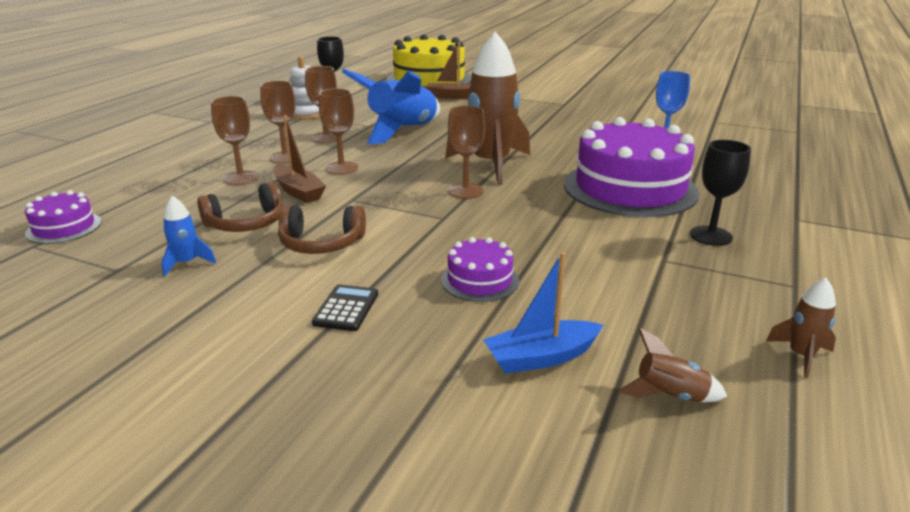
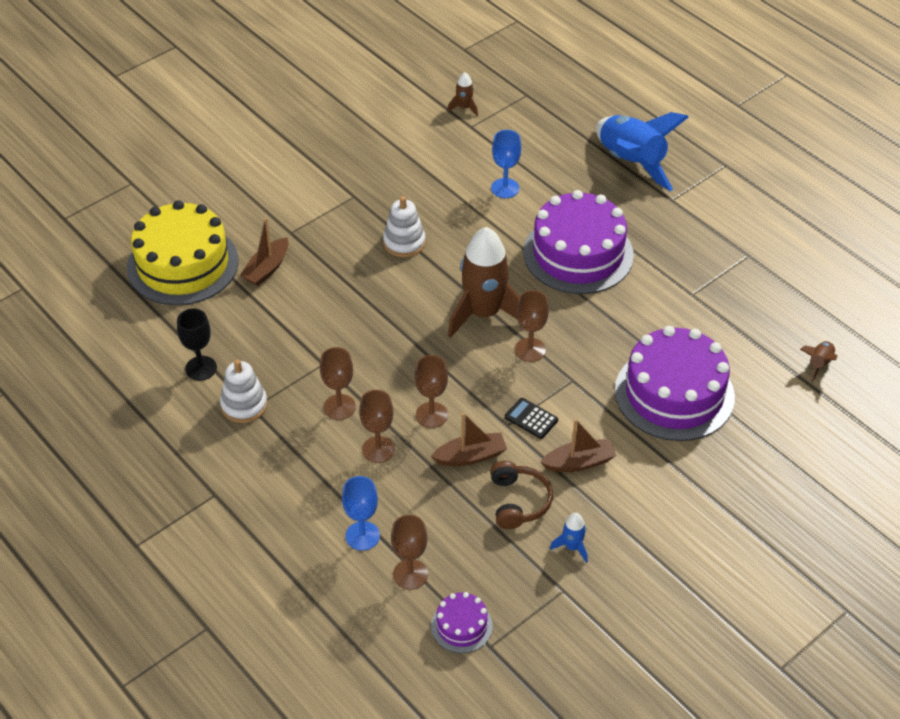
camera: 65 degrees left, 20 degrees up
(179, 169) = (362, 536): none -> blue goblet
(241, 178) = (414, 491): brown goblet -> brown goblet (410, 574)
(321, 243) = (579, 462): brown headphones -> brown boat
(346, 308) = (678, 470): black calculator -> black calculator (531, 418)
(402, 131) = (356, 344): blue rocket -> blue rocket (631, 163)
(479, 280) = (674, 393): purple cake -> purple cake, size x2.19
(538, 125) = (404, 242): none -> white stacking toy
(541, 357) = (768, 398): blue boat -> none
(710, 236) = (673, 254): black goblet -> none
(801, 356) = (810, 296): brown rocket -> brown rocket (464, 108)

